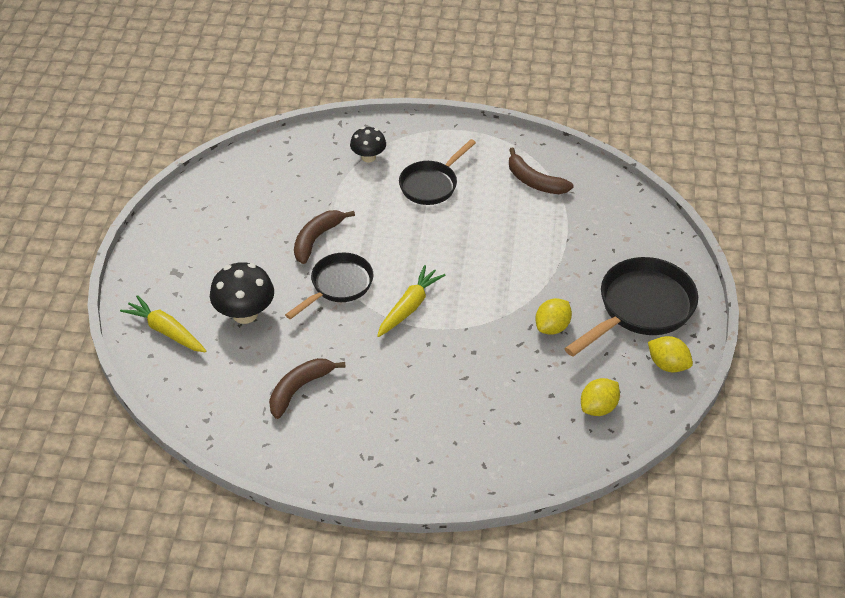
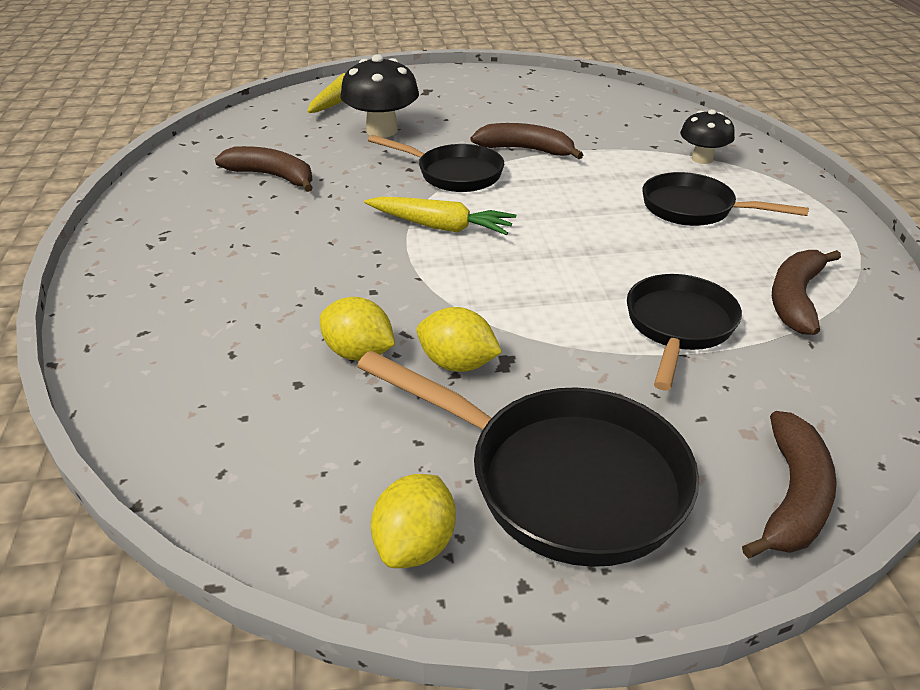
camera: 75 degrees right, 10 degrees down
(545, 233) = (678, 327): none -> black pan
(598, 407) = (276, 447): yellow lemon -> yellow lemon (359, 353)
(665, 240) = (793, 497): none -> brown banana

